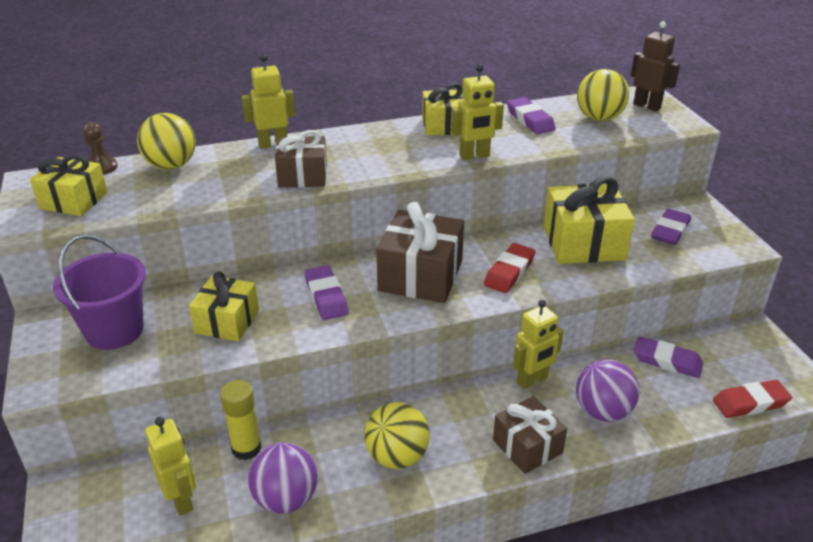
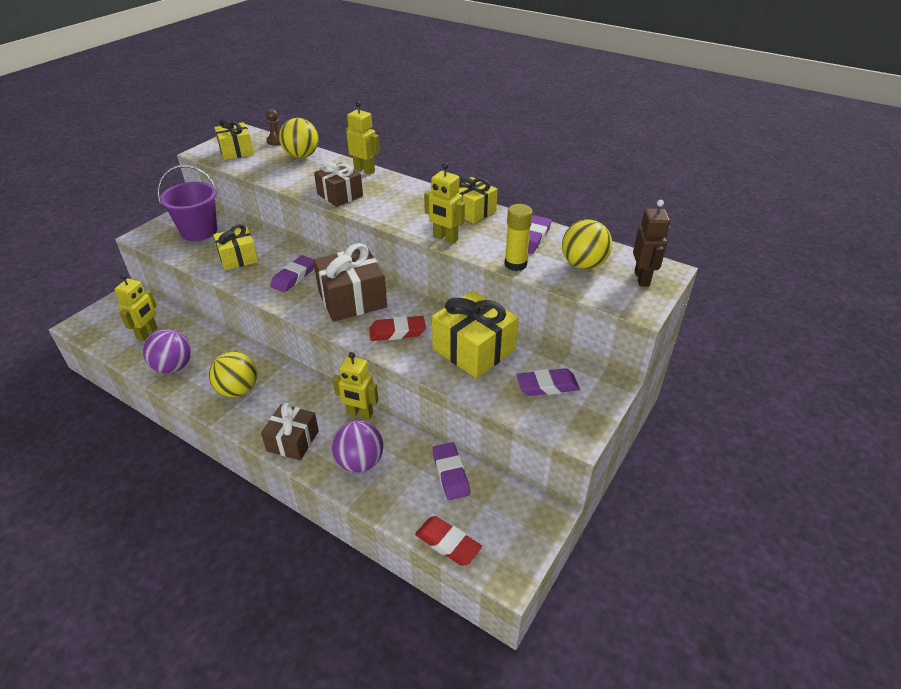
camera: 50 degrees right, 5 degrees up
(246, 448) = (200, 333): yellow glue stick -> yellow glue stick (515, 264)

